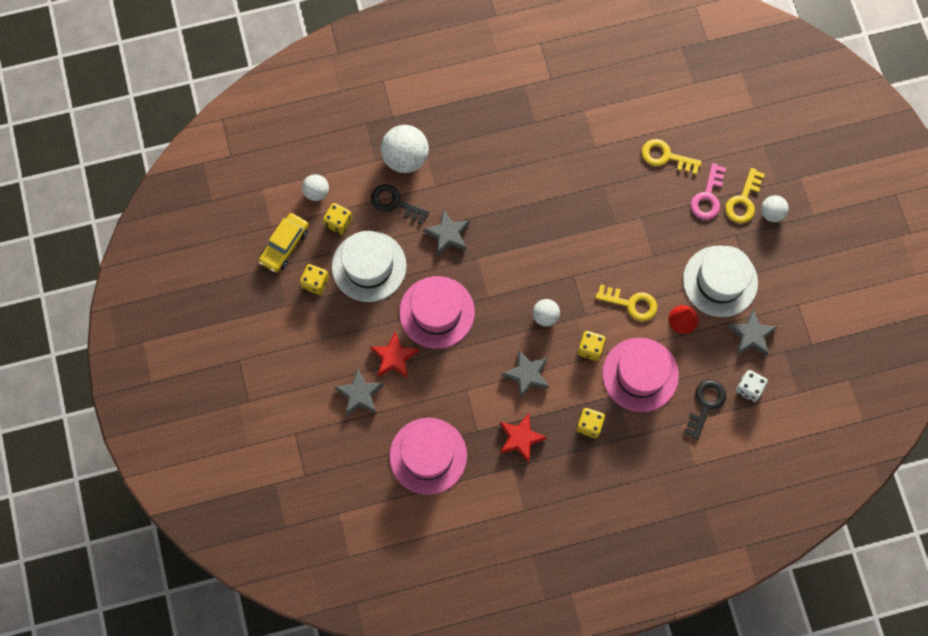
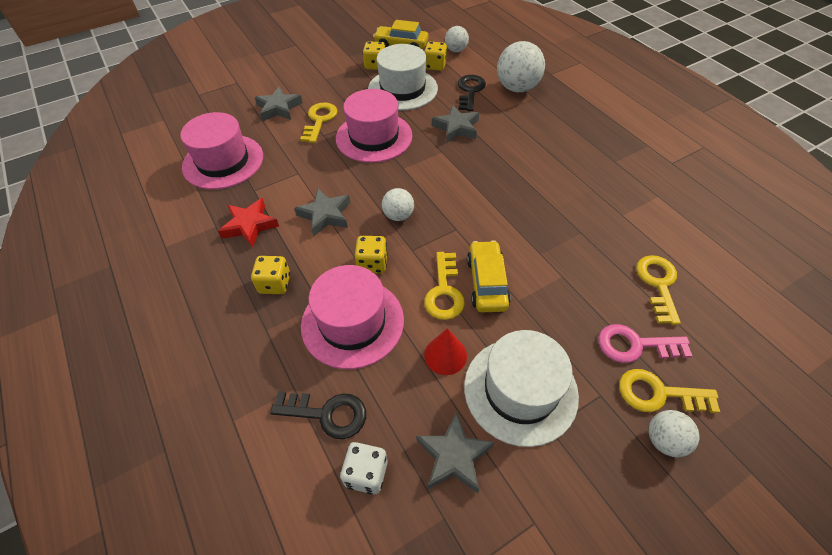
camera: 75 degrees right, 20 degrees down
(394, 357) = (319, 120): red star -> yellow key
(631, 271) = (487, 282): none -> yellow car

